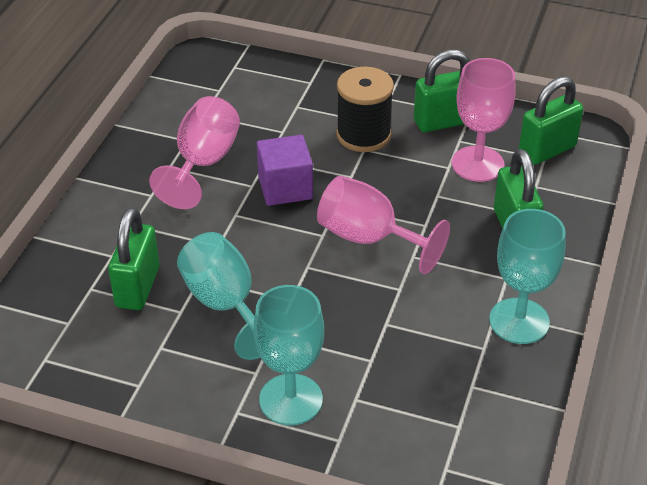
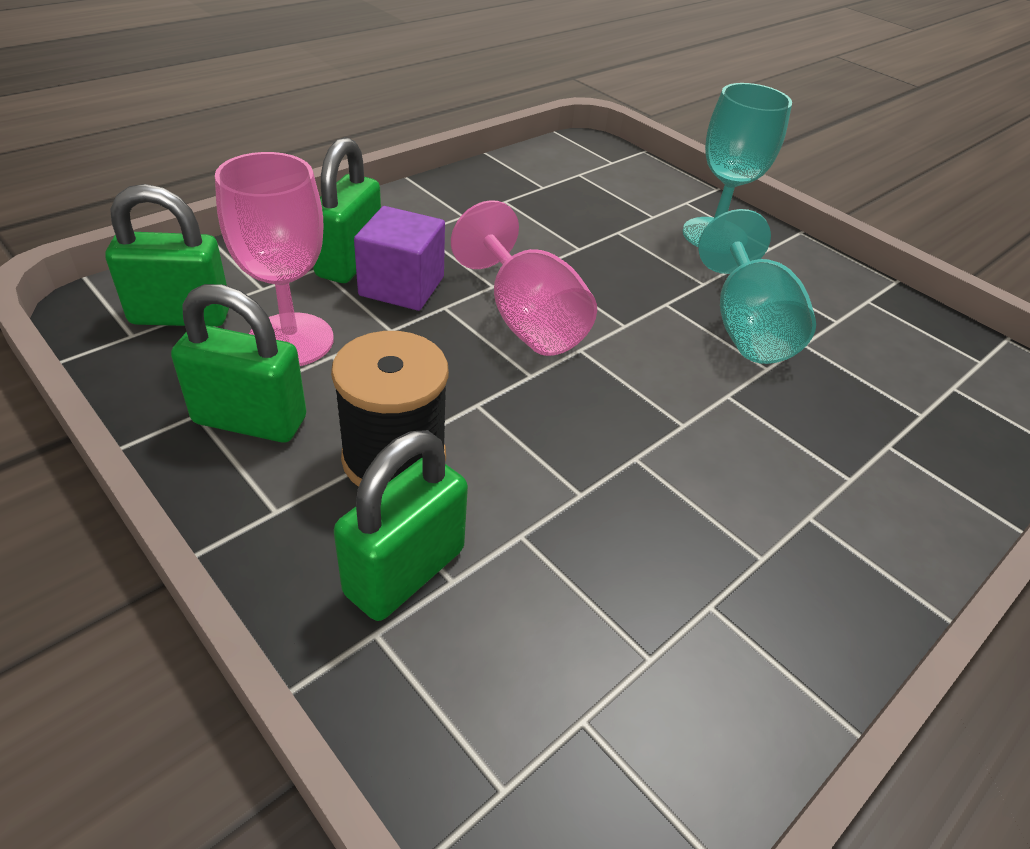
camera: 155 degrees left, 0 degrees up
(137, 287) = (855, 388): green padlock -> green padlock (405, 571)
(203, 163) = (698, 535): pink goblet -> none
(285, 187) = (586, 429): purple cube -> purple cube (402, 286)
(519, 321) = (450, 201): turquoise goblet -> none

